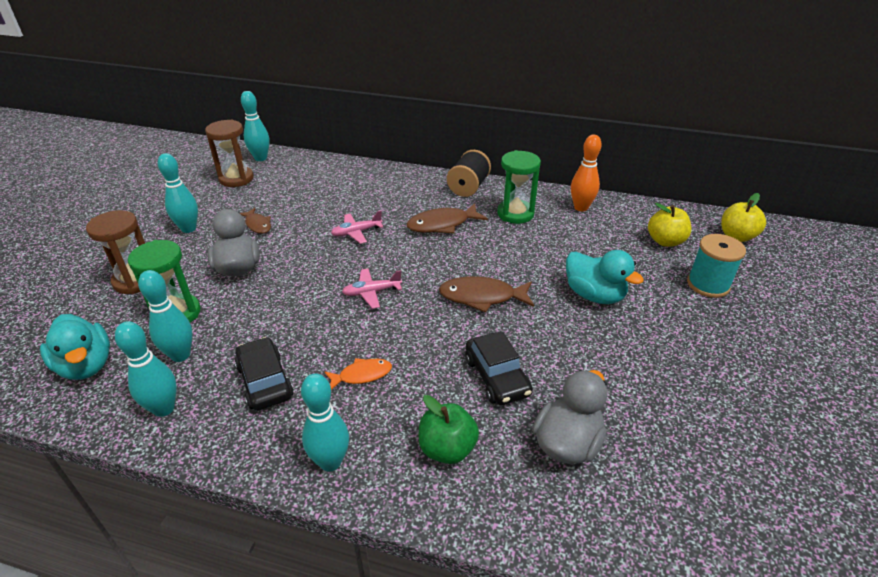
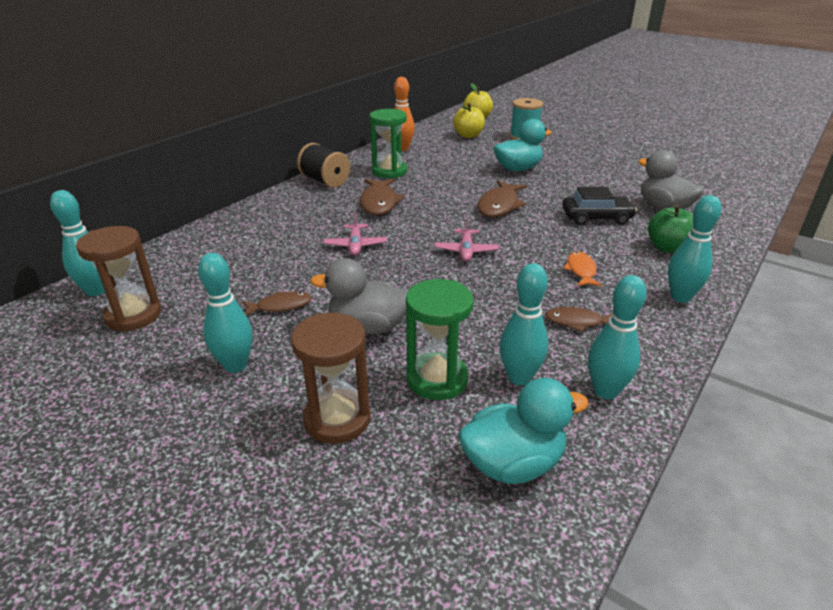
camera: 70 degrees left, 5 degrees down
(265, 381) = (577, 322): black car -> brown fish

